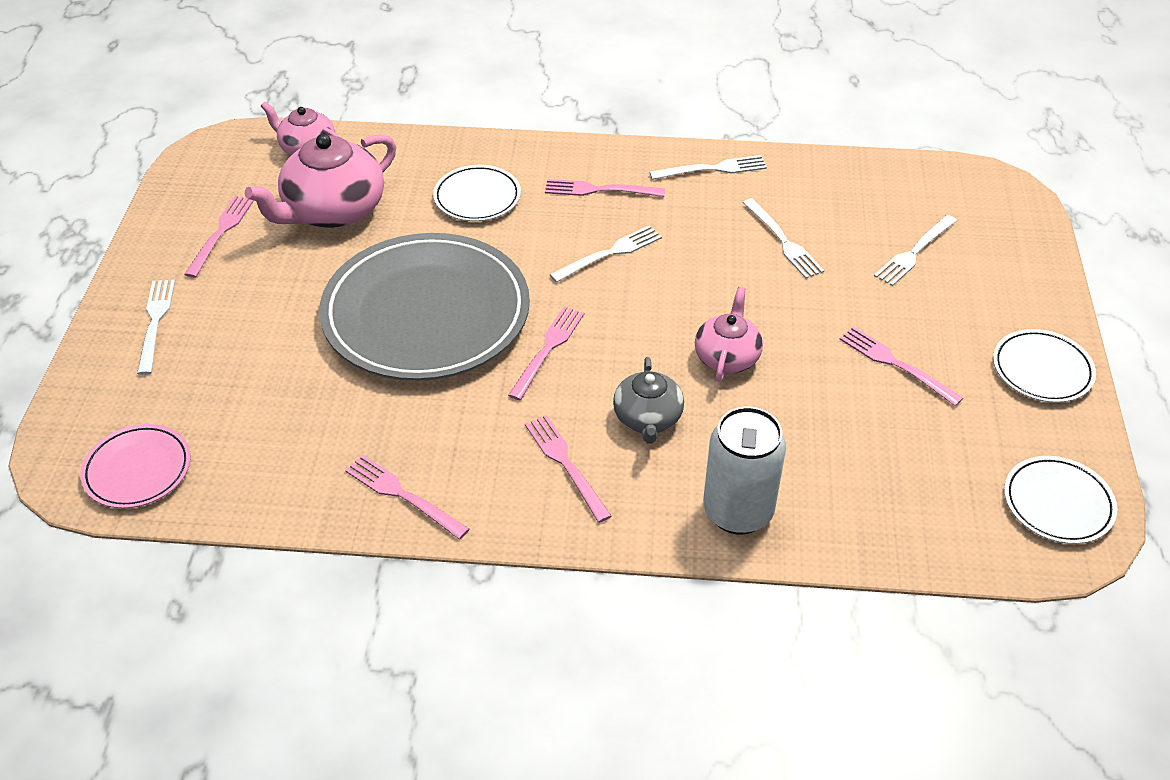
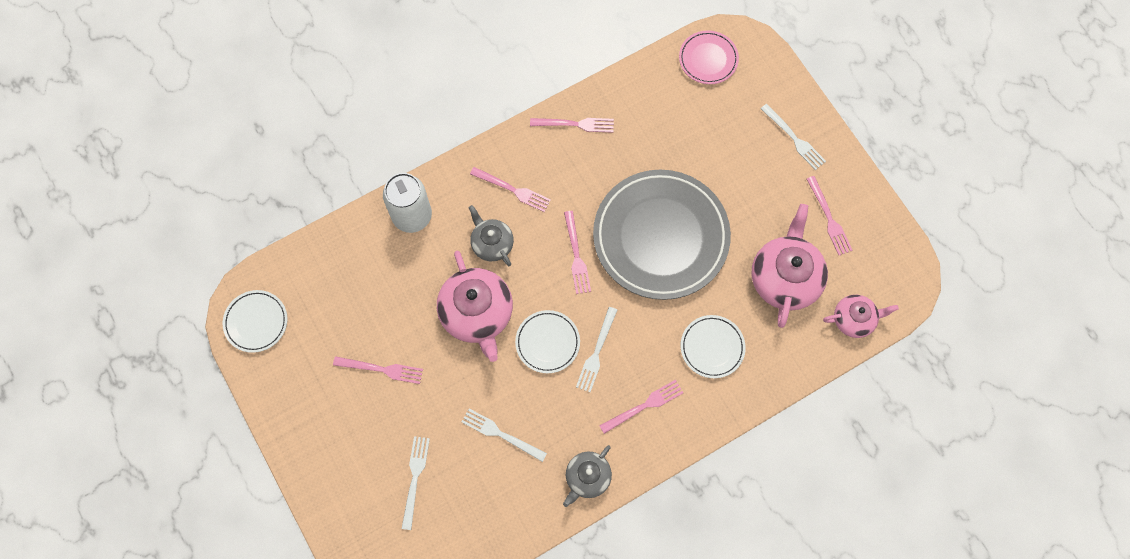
camera: 145 degrees right, 25 degrees up
(713, 169) = (587, 477): white fork -> grey teapot
(727, 357) = (477, 313): pink teapot -> pink teapot, size x1.71
(1042, 370) = (297, 419): white plate -> white plate (547, 342)

